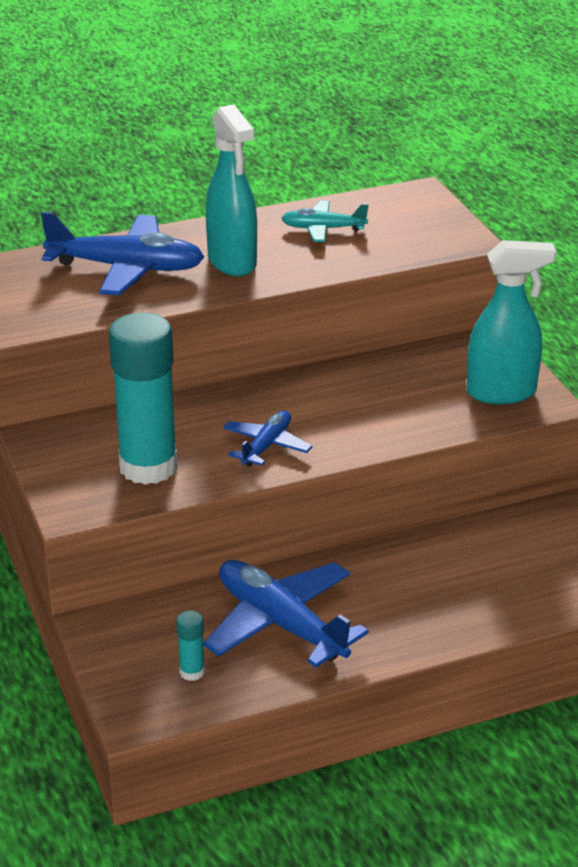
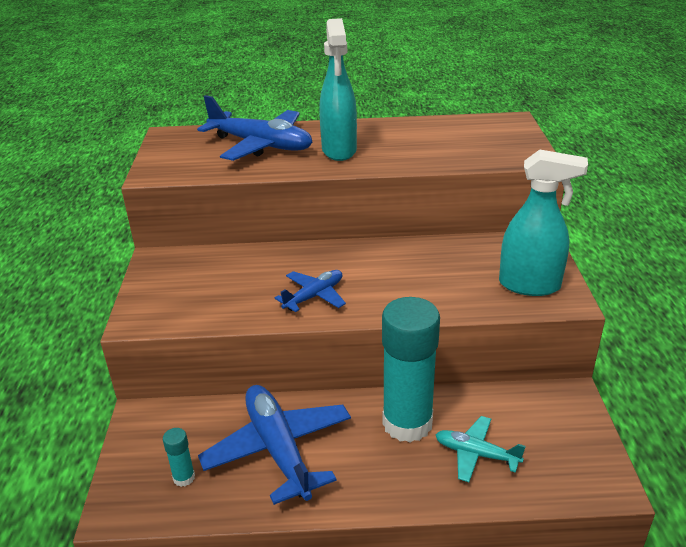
camera: 20 degrees right, 0 degrees up
(148, 467) = (215, 296): turquoise glue stick -> turquoise glue stick (407, 423)
(323, 229) = (422, 136): turquoise plane -> turquoise plane (476, 454)

